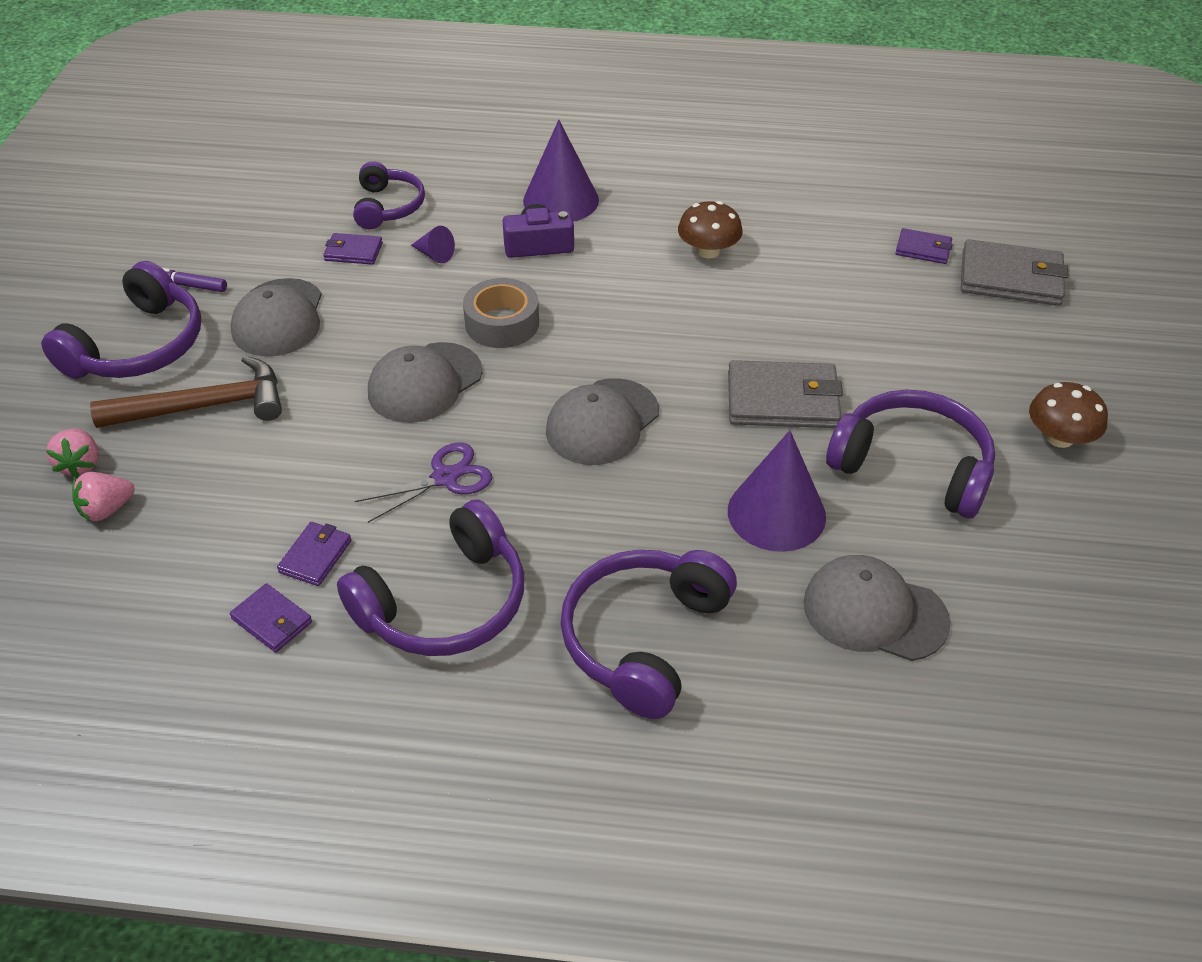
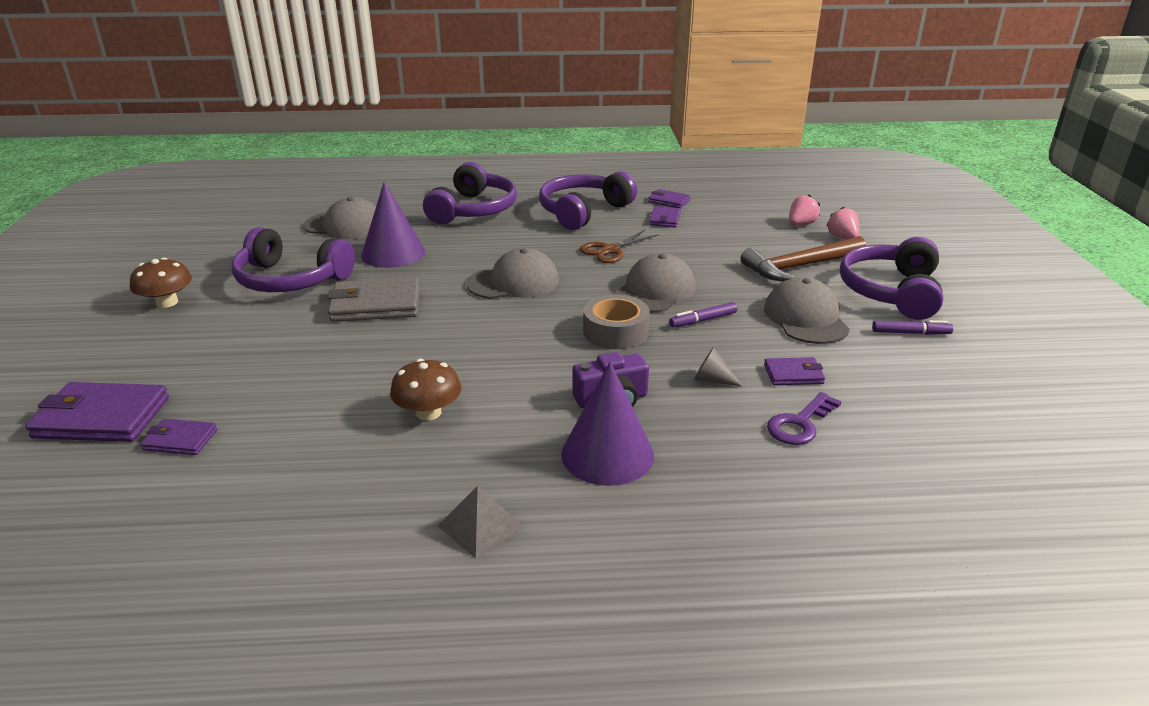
camera: 170 degrees right, 15 degrees down
(388, 207) = (800, 424): purple headphones -> purple key
(395, 328) = (703, 320): none -> purple marker
(435, 255) = (712, 380): purple cone -> grey cone
(445, 477) = (610, 250): purple scissors -> brown scissors
(602, 422) = (513, 282): grey cap -> grey cap turned 45 degrees clockwise
(667, 164) = (480, 526): none -> grey pyramid
(1011, 278) = (102, 417): grey wallet -> purple wallet

